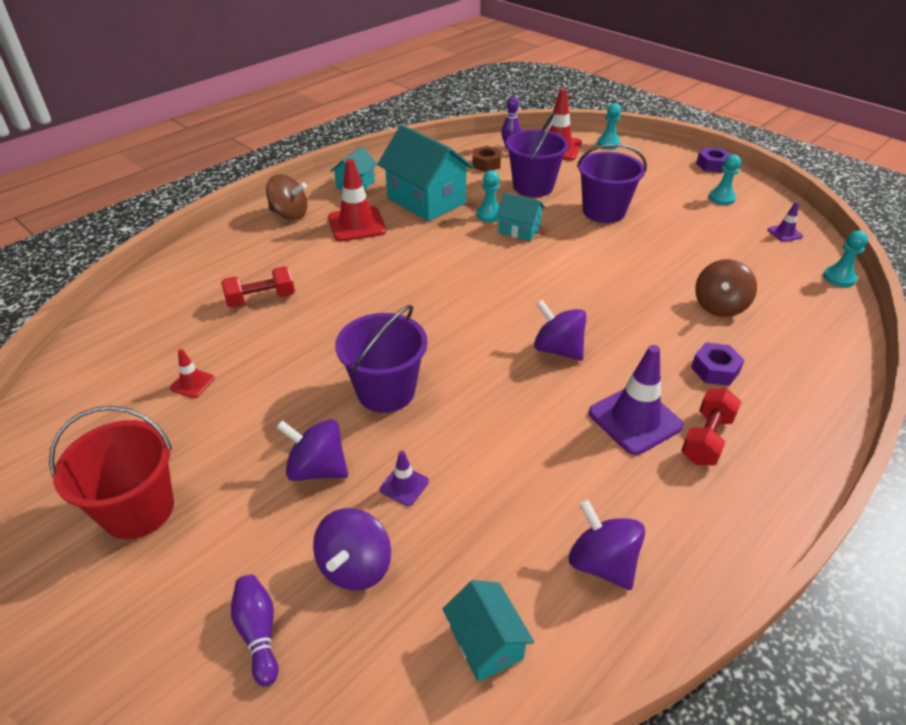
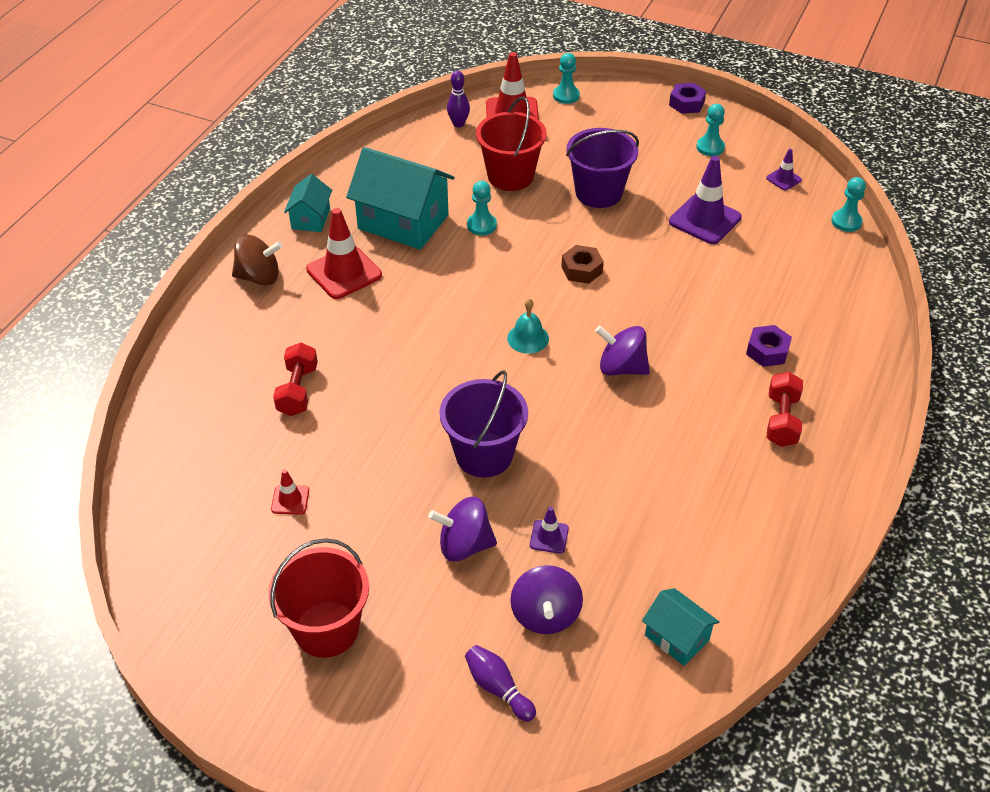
camera: 20 degrees left, 5 degrees up
(261, 299) = (298, 390): red dumbbell -> red dumbbell turned 45 degrees counterclockwise
(482, 305) = (528, 338): none -> turquoise bell
(486, 164) = (444, 155): brown nut -> brown nut (582, 270)
(519, 230) = (522, 238): turquoise house -> none
(533, 187) = (510, 176): purple bucket -> red bucket
(602, 563) = (738, 551): purple spinning top -> none
(635, 419) = (717, 419): purple traffic cone -> purple traffic cone (705, 220)
(719, 306) = (749, 281): brown spinning top -> none

